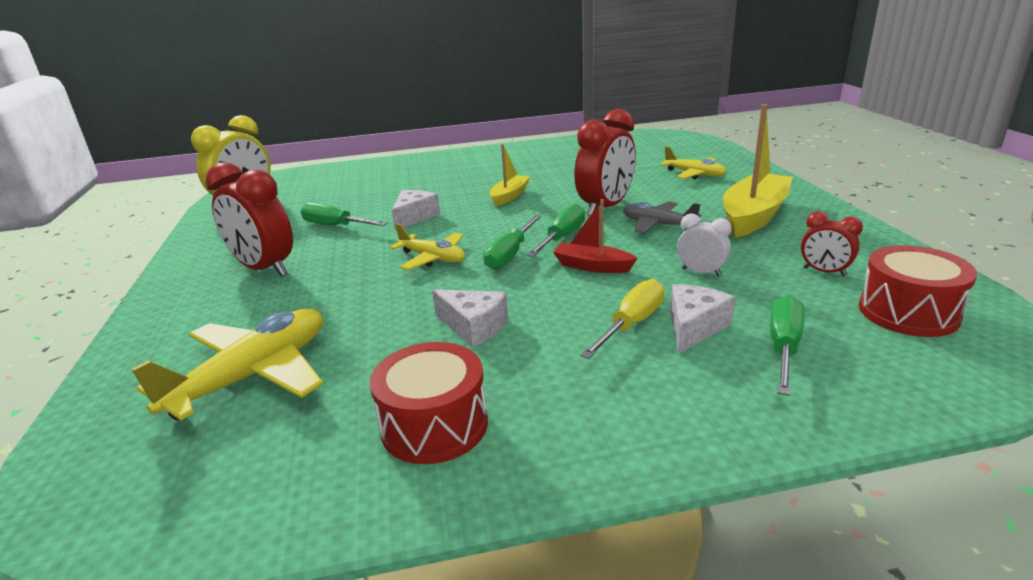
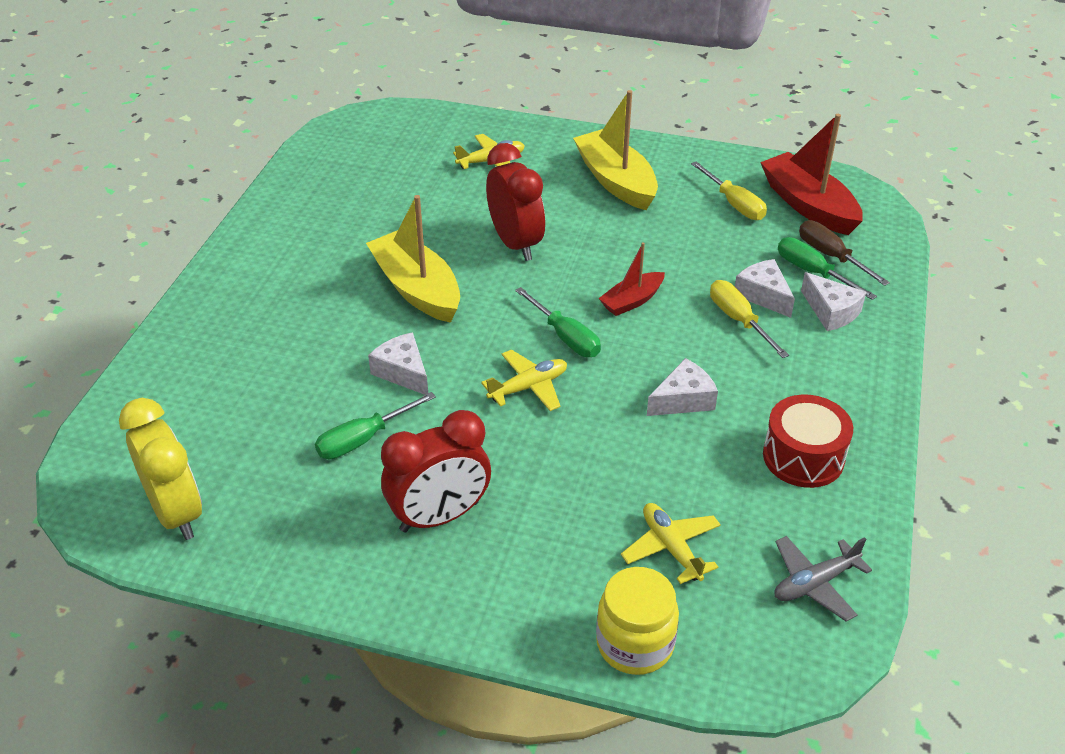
camera: 65 degrees left, 15 degrees up
(119, 390) = (634, 644): none -> yellow jar
(253, 376) = (671, 548): yellow plane -> yellow plane, size x0.60
(509, 196) = (417, 289): yellow boat -> yellow boat, size x1.79
(562, 237) = (558, 294): green screwdriver -> none
(658, 225) = (584, 233): grey plane -> grey plane (815, 583)
(701, 272) = (689, 254): white clock -> none
(727, 379) = (831, 311): none -> white cheese
(824, 272) = (734, 204): red clock -> yellow screwdriver
(837, 352) = (831, 256): none -> brown screwdriver
(908, 312) = (808, 205): red drum -> red boat

